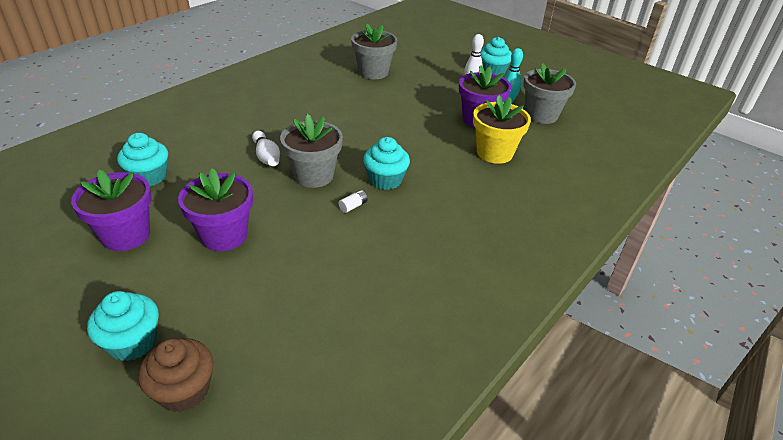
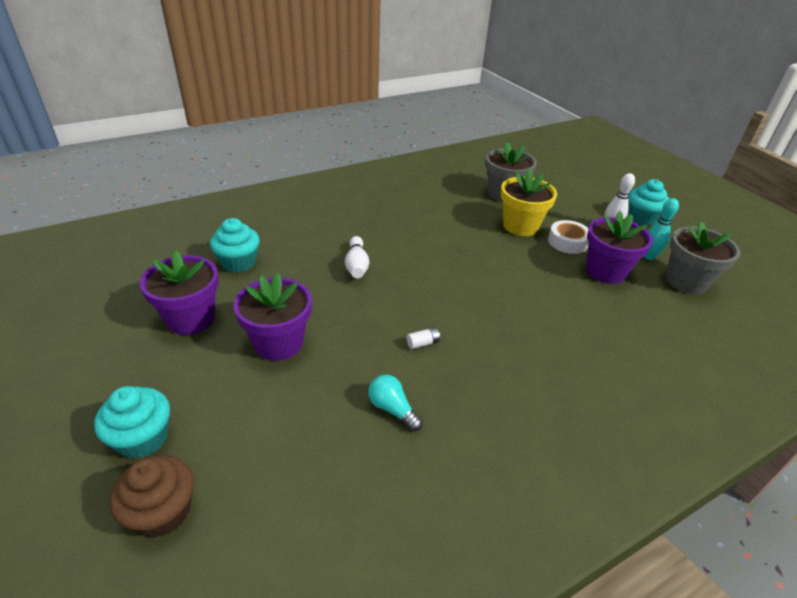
camera: 20 degrees right, 0 degrees up
(313, 175) = (395, 297): grey flower pot -> none
(349, 261) = (392, 409): none -> turquoise light bulb
(385, 180) = (470, 320): turquoise cupcake -> none
(441, 102) = (567, 242): none -> white tape
(494, 153) = (610, 317): yellow flower pot -> yellow flower pot (520, 226)

